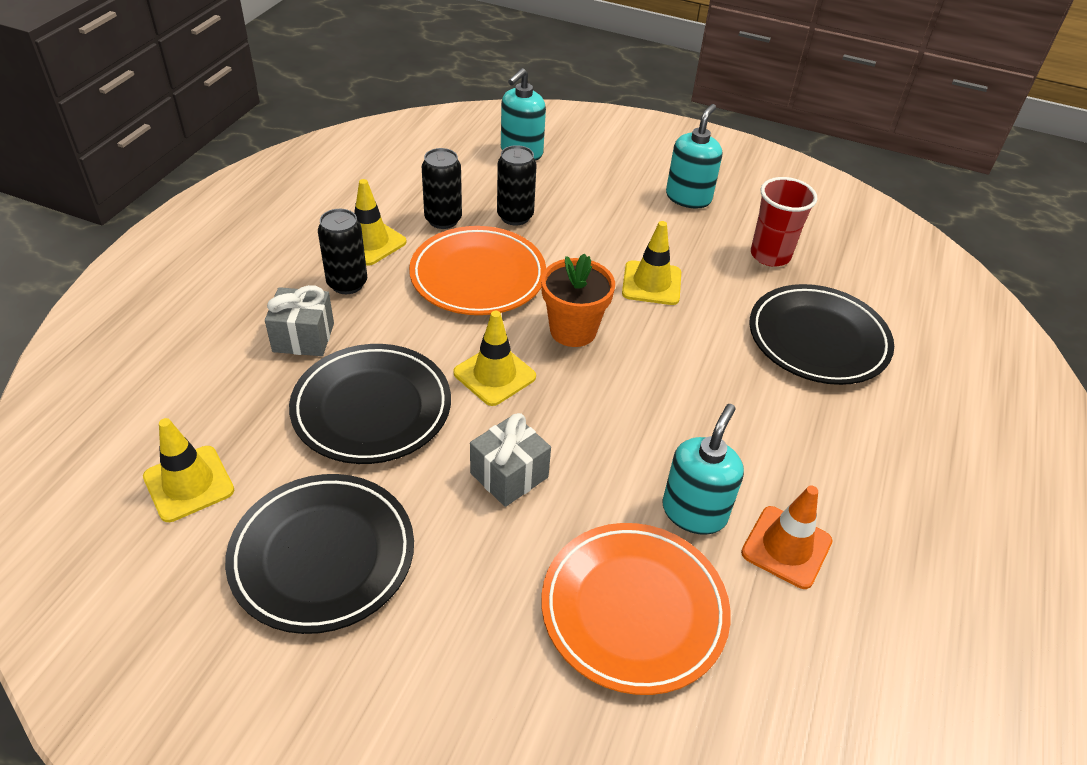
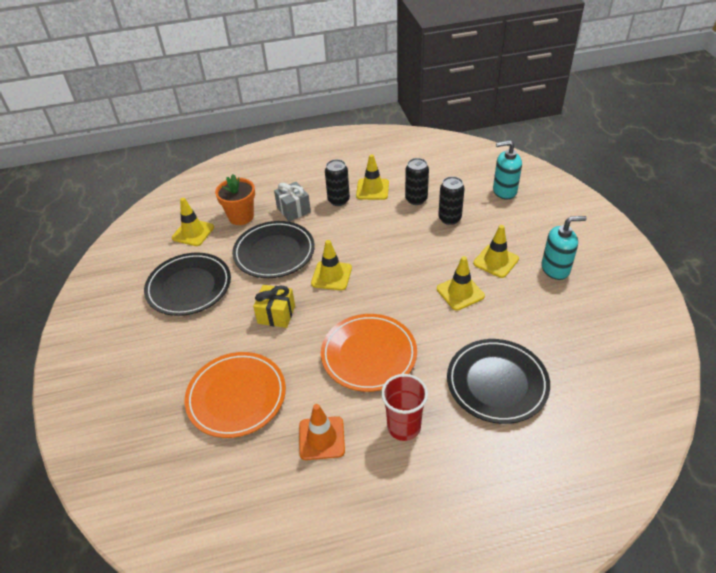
camera: 60 degrees right, 0 degrees up
(478, 276) = (390, 233): orange plate -> orange plate (369, 355)
(509, 475) = (276, 315): grey gift -> yellow gift
(573, 330) = (390, 284): orange flower pot -> orange flower pot (241, 217)
(630, 228) = (496, 261): none -> yellow traffic cone
(694, 512) = (312, 390): turquoise soap dispenser -> none
(770, 255) = (548, 328): red cup -> red cup (404, 427)

